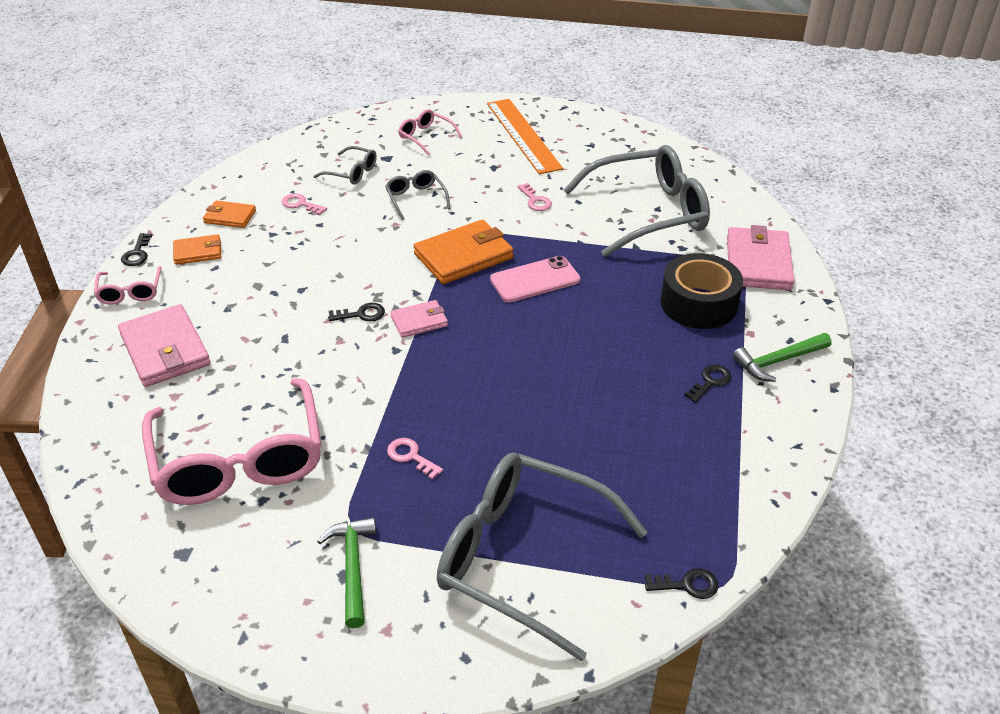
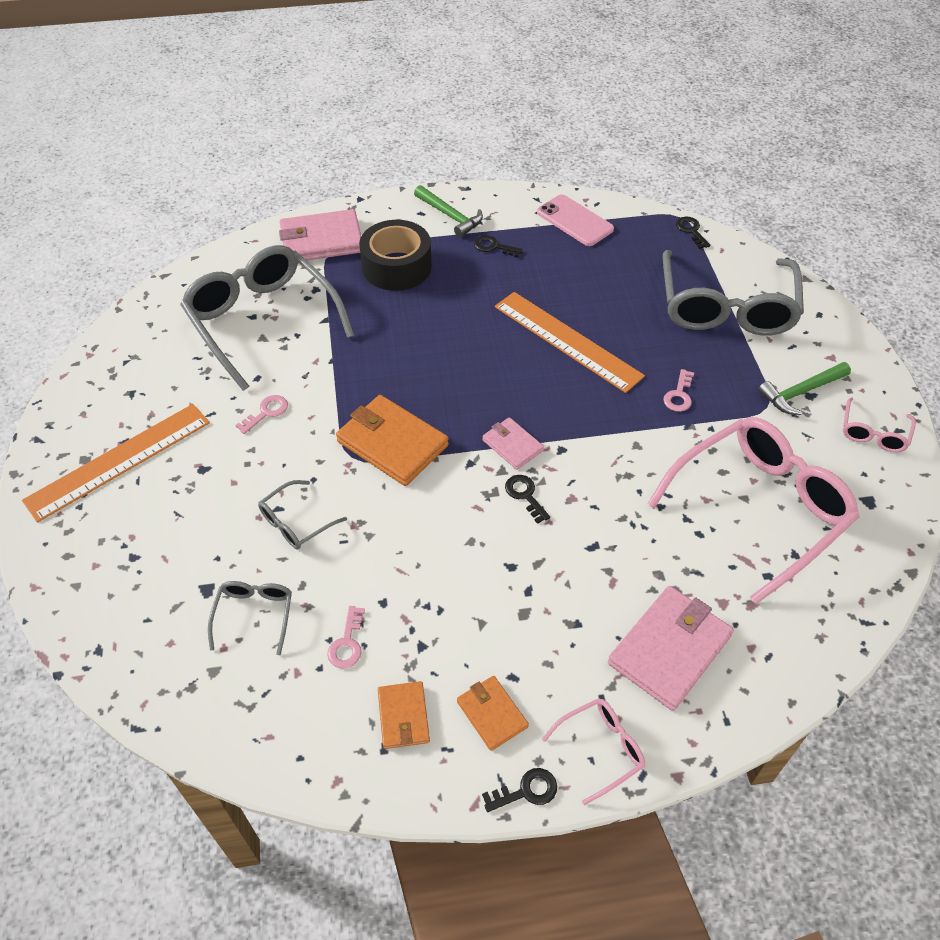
camera: 110 degrees left, 10 degrees up
(426, 137) = (142, 563): pink glasses -> pink glasses (873, 433)
(532, 396) = (567, 341): none -> orange ruler
(535, 280) = (409, 378): pink phone -> pink phone (574, 221)

